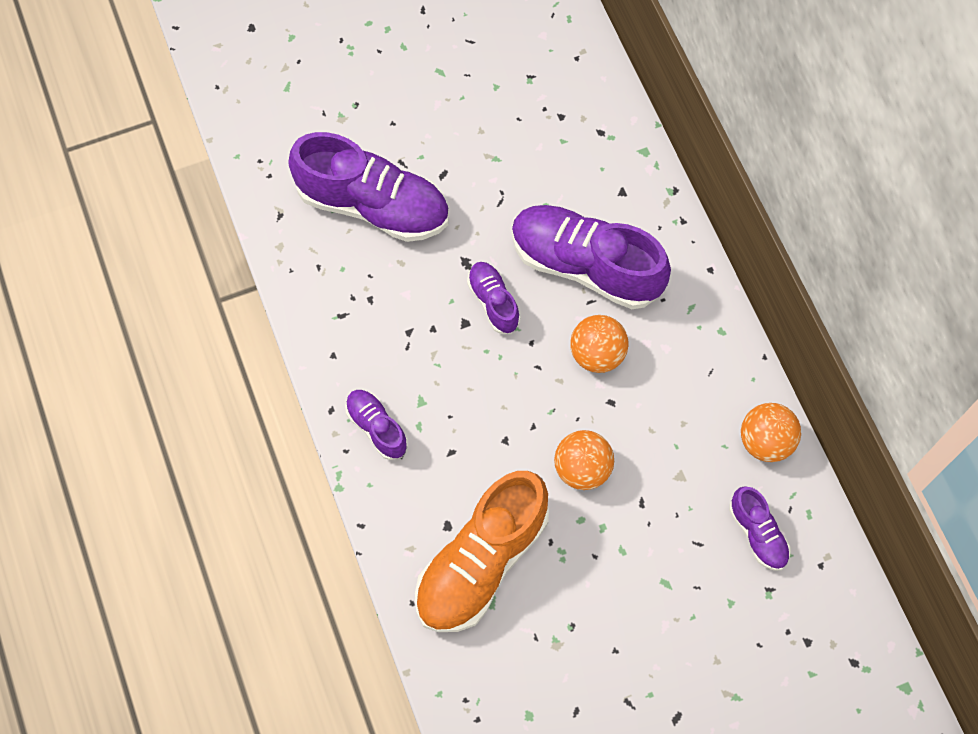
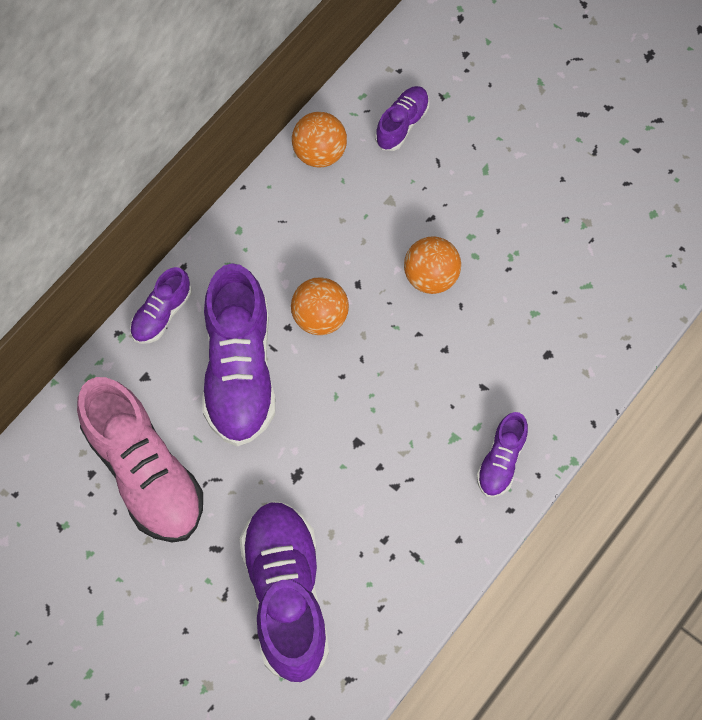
camera: 120 degrees left, 0 degrees up
(482, 561) = (559, 311): orange shoe -> none
(493, 302) = (322, 429): purple shoe -> purple shoe (162, 313)
(539, 154) = (144, 471): none -> pink shoe

